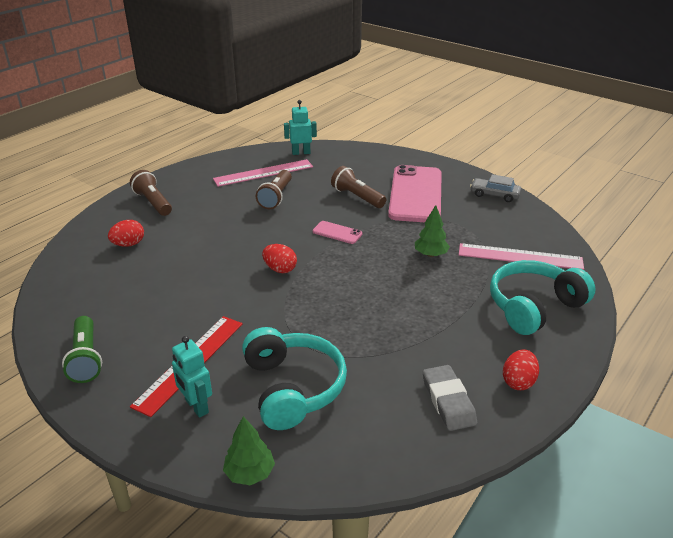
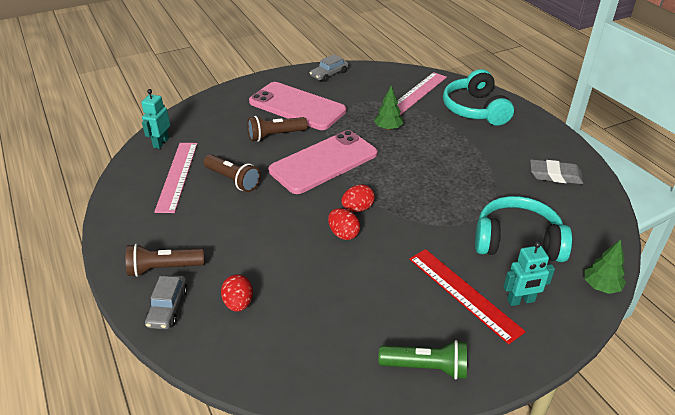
camera: 65 degrees left, 5 degrees up
(113, 217) = (168, 307): none -> grey car
(337, 233) = (324, 162): pink phone -> pink phone, size x2.37
(518, 382) = (546, 142): red egg -> red egg (343, 234)

